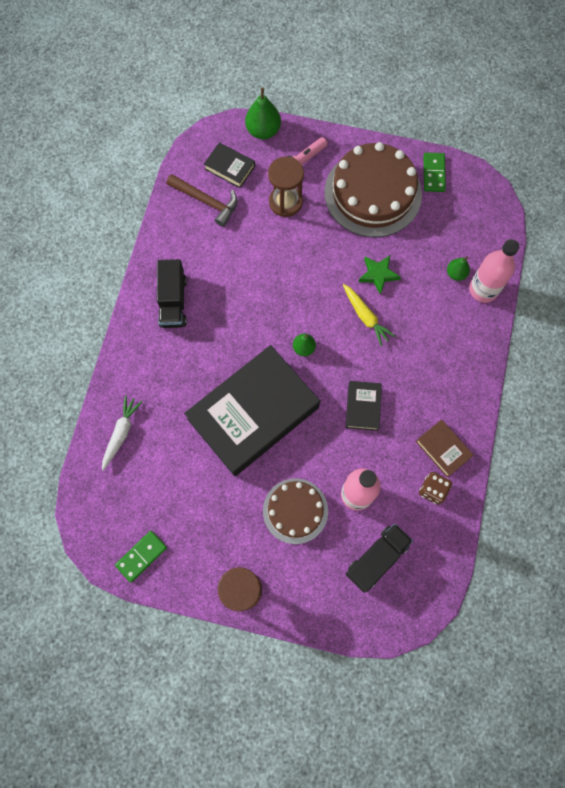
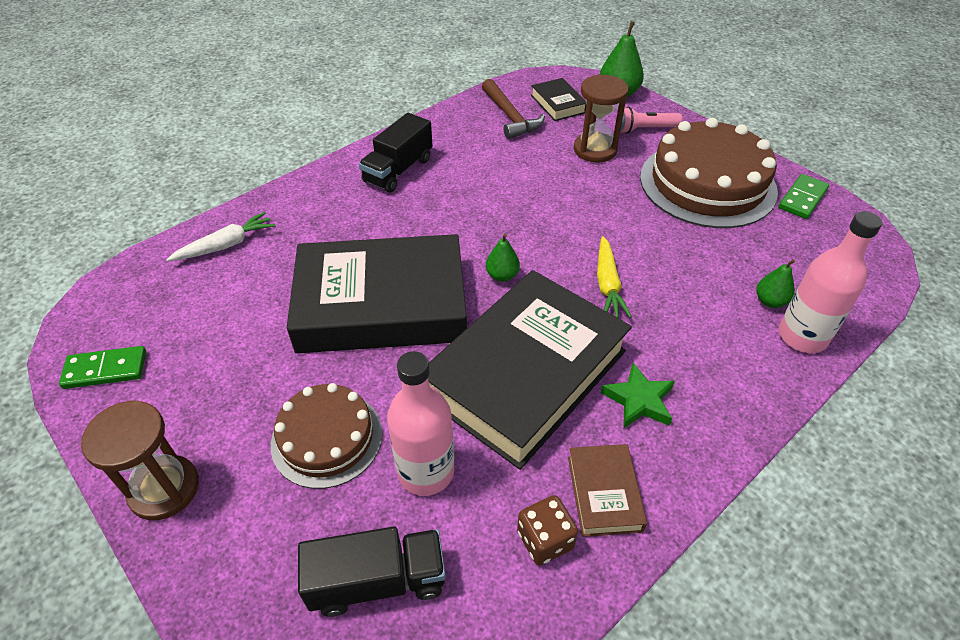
camera: 35 degrees right, 25 degrees down
(363, 407) = (525, 373): black book -> black book, size x2.35
(378, 274) = (657, 254): green star -> green star (639, 400)

